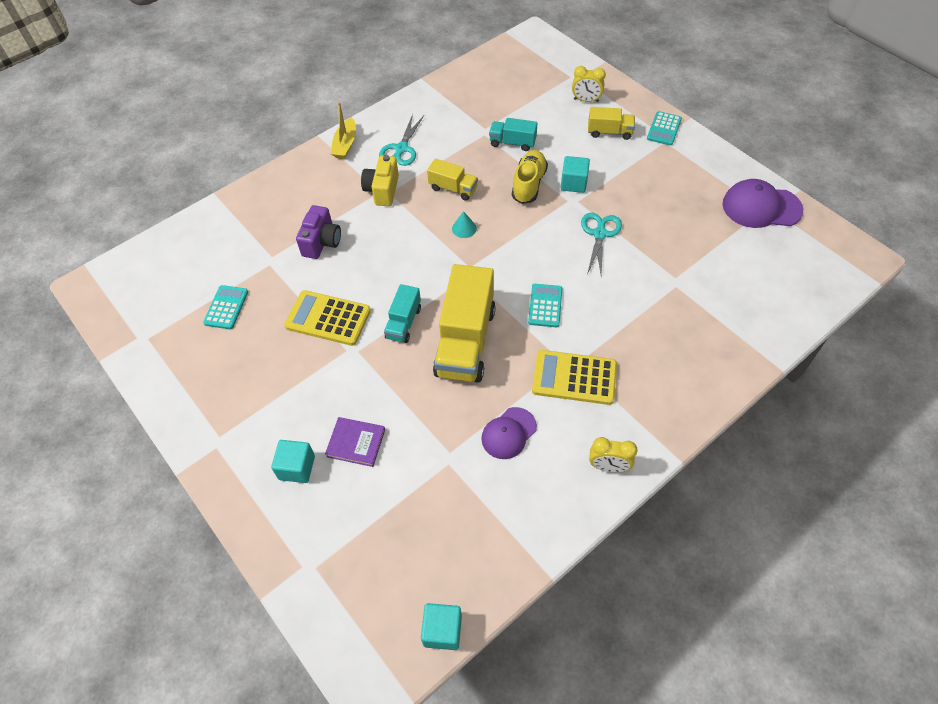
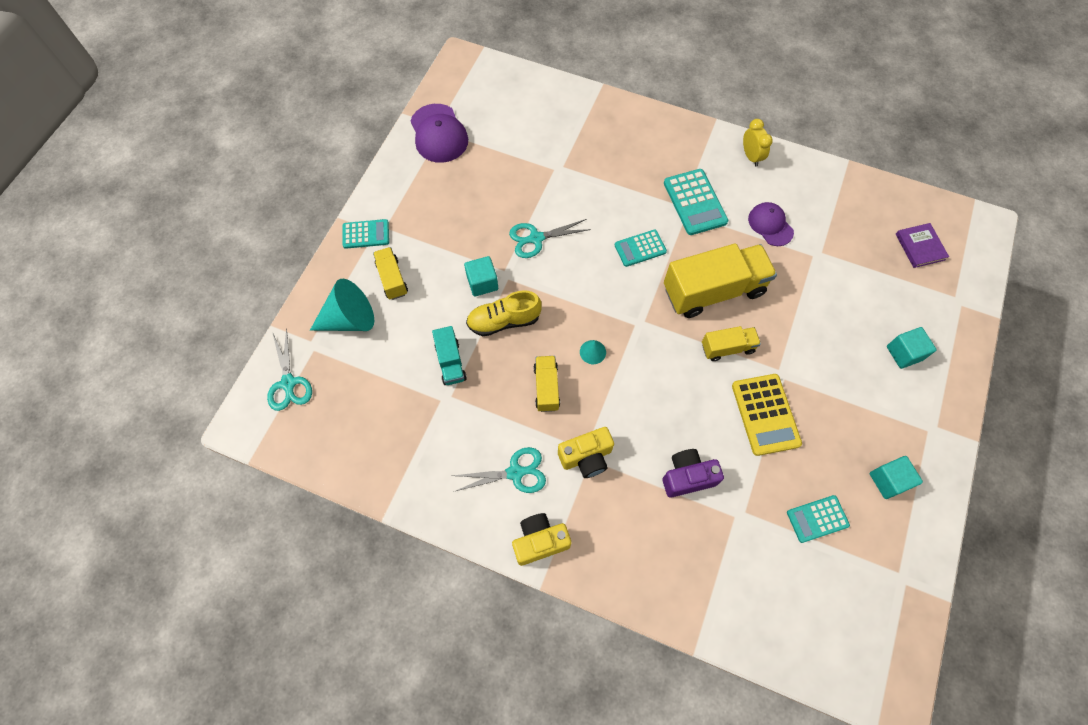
camera: 120 degrees left, 10 degrees up
(345, 144) = (540, 541): yellow boat -> yellow camera
(356, 443) = (854, 323): purple book -> purple book (920, 247)
(403, 323) = (727, 348): turquoise truck -> yellow truck
(442, 630) = (927, 202): turquoise cube -> turquoise cube (888, 480)
(508, 433) = (770, 225): purple cap -> purple cap turned 135 degrees counterclockwise
(551, 59) = (288, 383): none -> turquoise scissors
(574, 378) = (695, 202): yellow calculator -> turquoise calculator
(586, 100) = (350, 319): yellow clock -> turquoise cone

